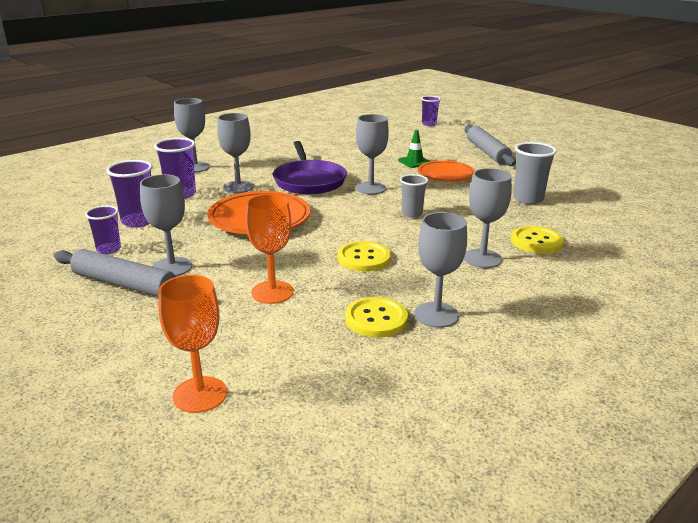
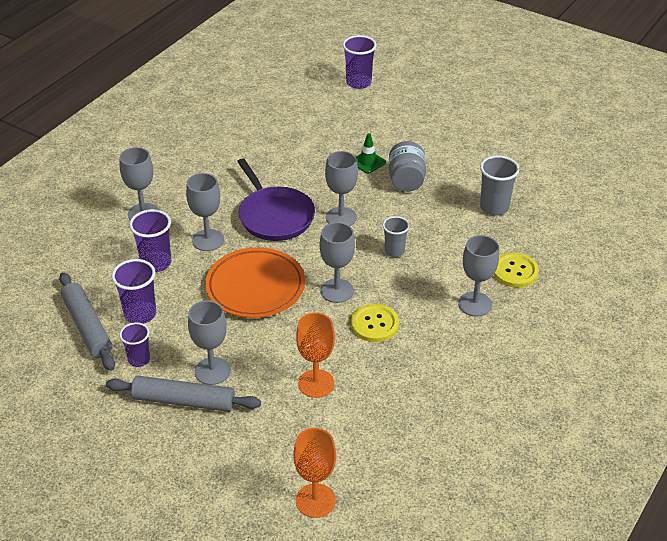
camera: 15 degrees left, 15 degrees up
(376, 319) = (412, 396): yellow button -> none
(429, 124) = (358, 82): purple cup -> purple cup, size x1.51
(436, 315) = (457, 381): grey goblet -> grey goblet (337, 291)
(445, 175) = (406, 180): orange plate -> grey jar
(487, 152) = (436, 131): grey rolling pin -> grey rolling pin (88, 327)

